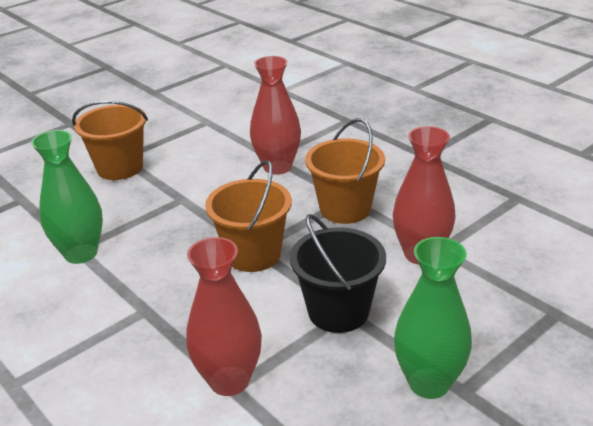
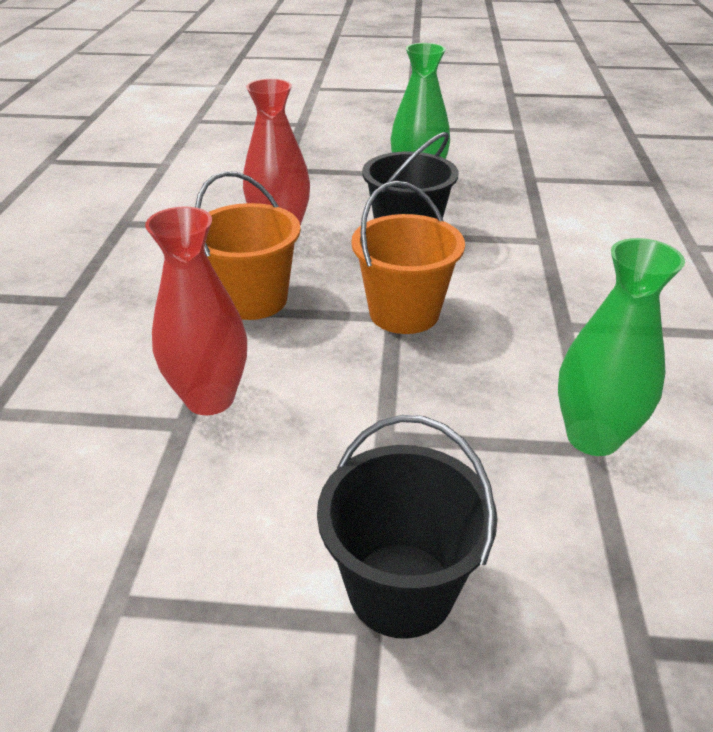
camera: 135 degrees left, 5 degrees up
(120, 168) = (401, 589): orange bucket -> black bucket
(229, 380) = (542, 244): red vase -> none

